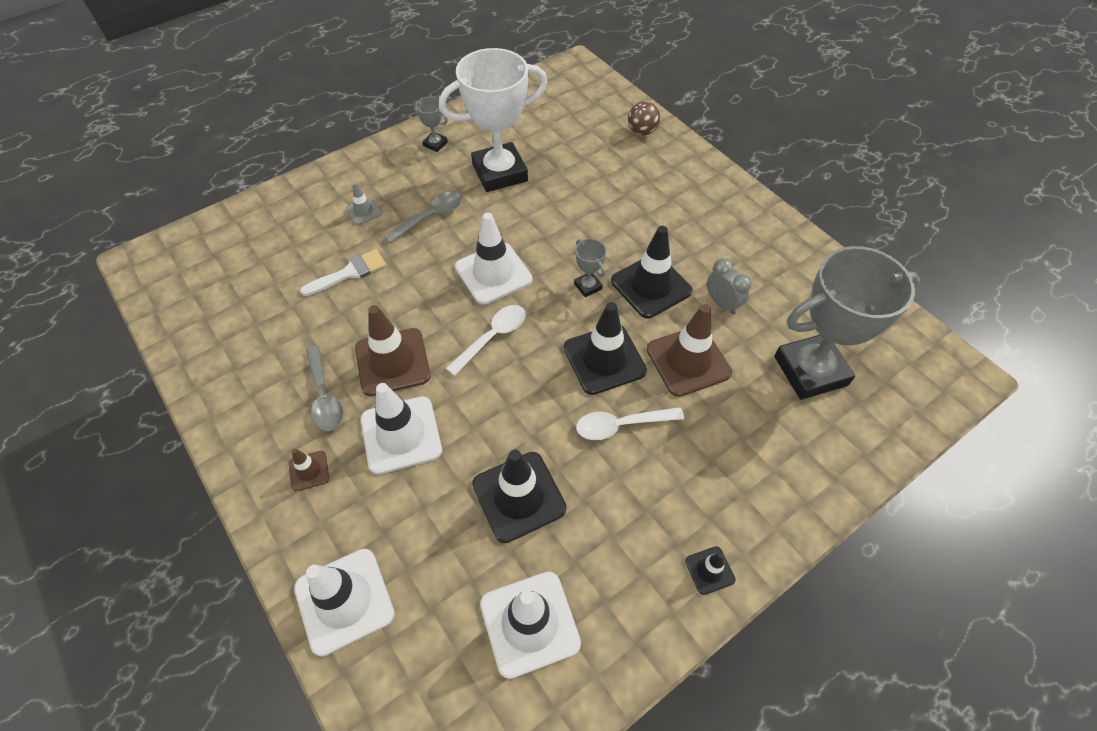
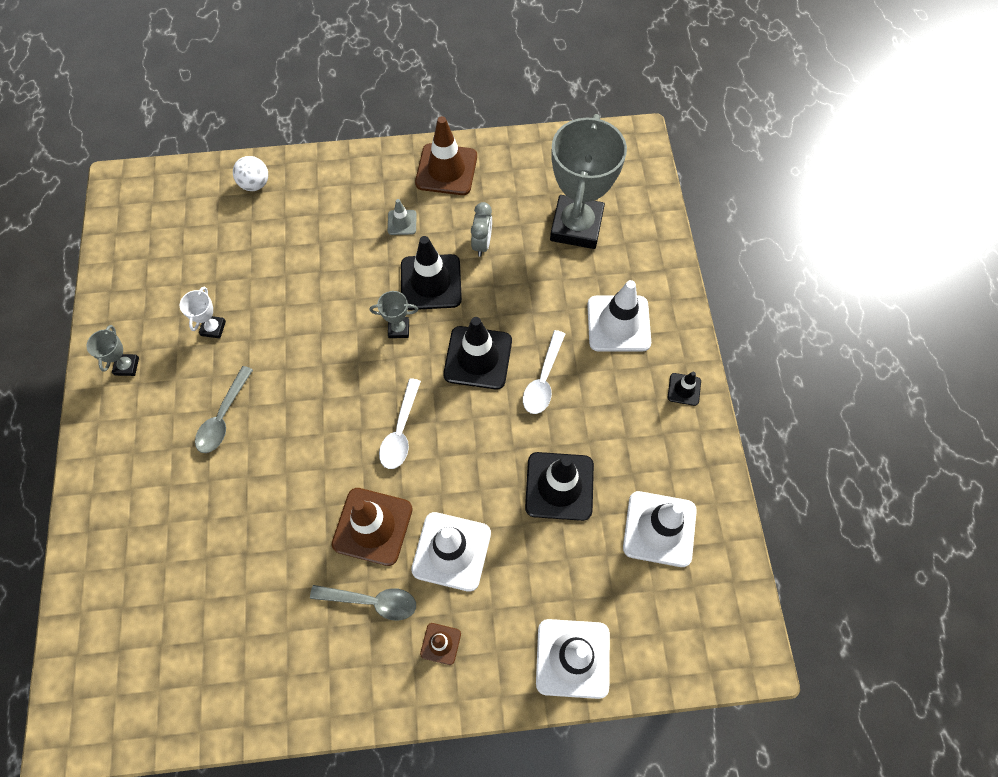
camera: 60 degrees left, 10 degrees up
(350, 272) = (242, 521): white brush -> none
(363, 211) = (169, 475): grey traffic cone -> grey traffic cone (402, 222)
(430, 217) = (223, 417): grey spoon -> grey spoon turned 150 degrees counterclockwise
(435, 144) = (127, 366): grey trophy -> grey trophy turned 60 degrees counterclockwise
(492, 337) = (400, 431): white spoon -> white spoon turned 150 degrees counterclockwise
(493, 273) = (332, 396): white traffic cone -> white traffic cone (618, 324)
(500, 172) = (213, 328): white trophy -> white trophy, size x0.41
(642, 131) = (255, 184): brown ball -> white ball
(688, 361) = (517, 300): brown traffic cone -> brown traffic cone (446, 170)
(722, 304) = (482, 244): grey clock -> grey clock turned 105 degrees clockwise

